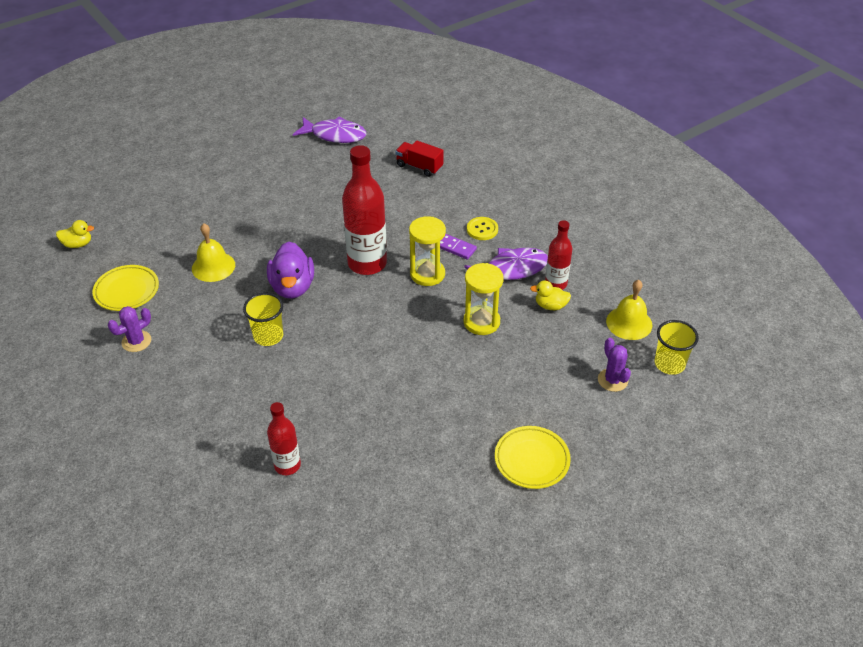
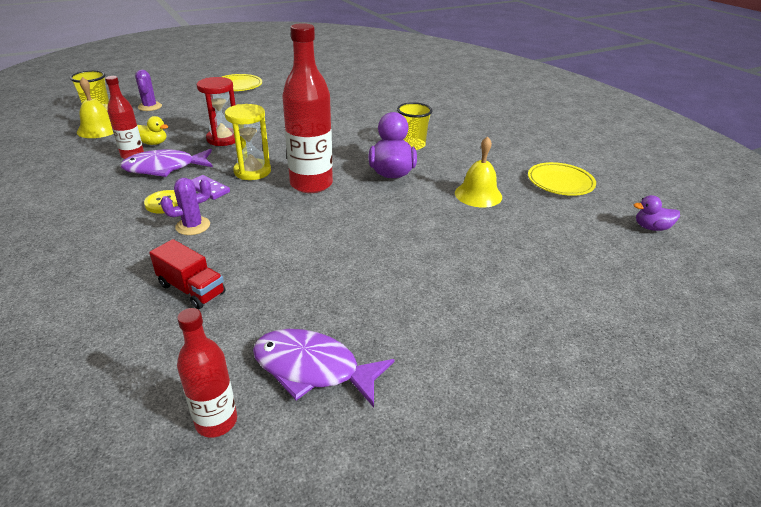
camera: 175 degrees left, 10 degrees down
(78, 244) = (651, 228): yellow duck -> purple duck
(136, 341) = (527, 150): purple cactus -> purple cactus (193, 226)
(287, 465) = (393, 94): red bottle -> red bottle (216, 421)
(481, 322) = (223, 139): yellow hourglass -> red hourglass

